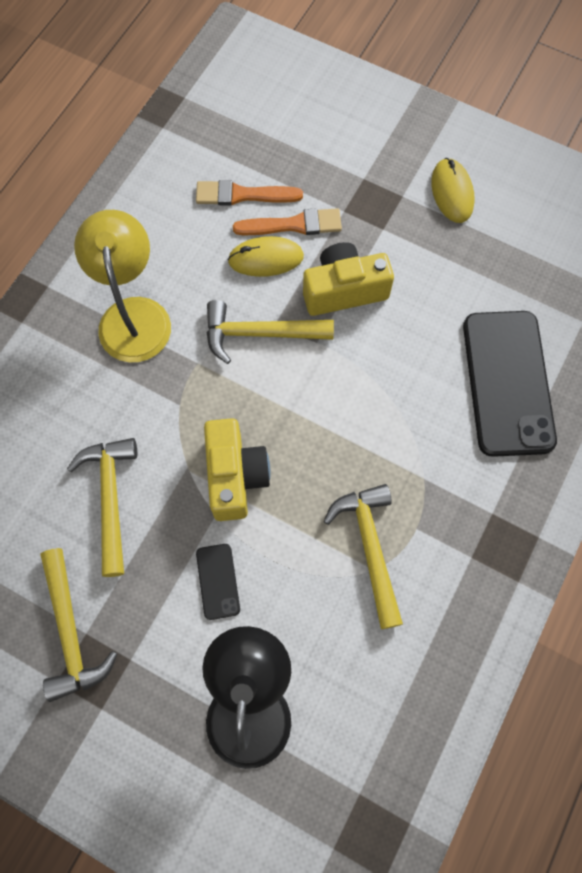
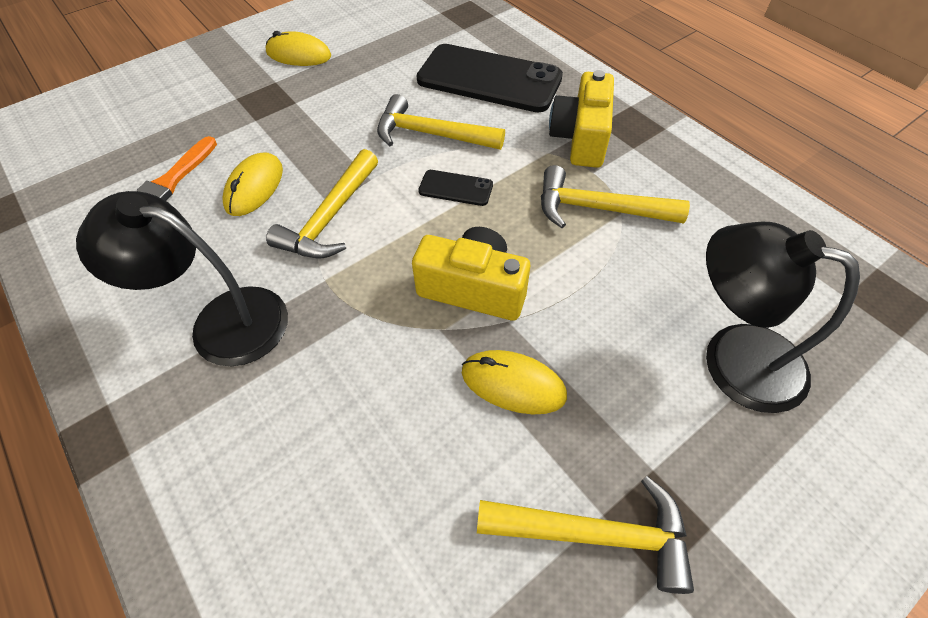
camera: 65 degrees left, 15 degrees down
(110, 498) = (436, 423): yellow hammer -> yellow hammer (431, 134)
(133, 315) = (222, 321): yellow lamp -> black lamp
(161, 539) = (513, 384): none -> yellow mouse
(218, 581) = (586, 343): black phone -> black phone (455, 188)
(293, 225) = (237, 157): orange brush -> none
(344, 290) = (333, 144): yellow camera -> yellow camera (580, 138)

